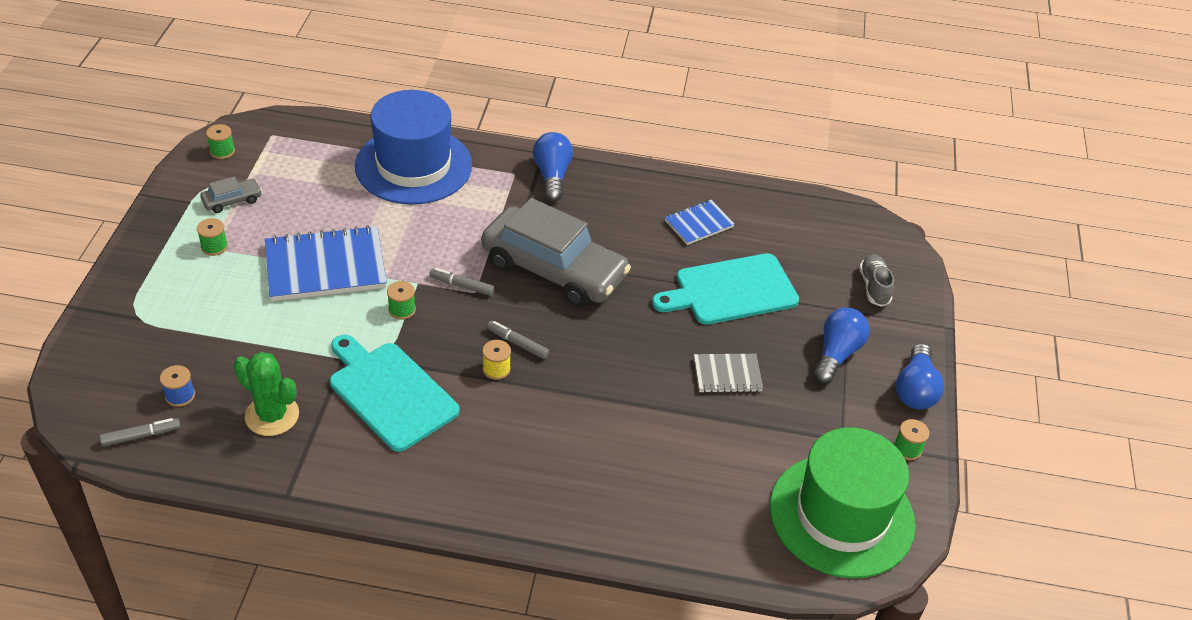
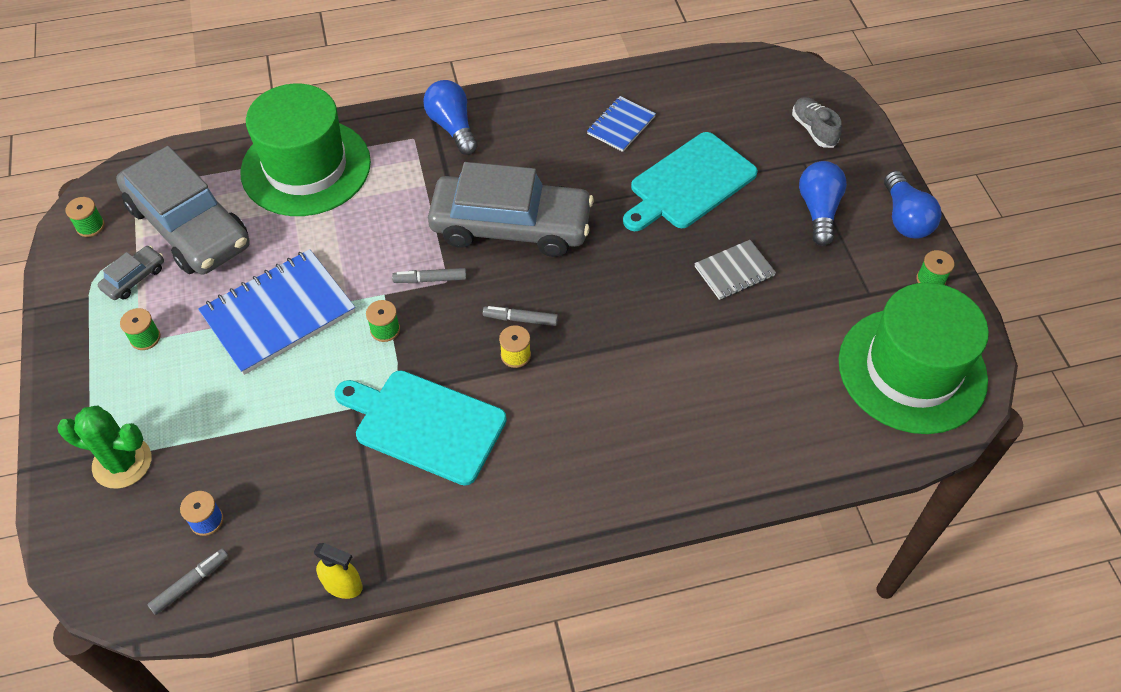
camera: 20 degrees left, 10 degrees up
(253, 484) = (343, 585): none -> yellow spray bottle
(272, 415) = (318, 501): green cactus -> green cactus (122, 463)
(296, 177) = (189, 226): none -> grey car
(413, 165) = (306, 167): blue hat -> green hat

